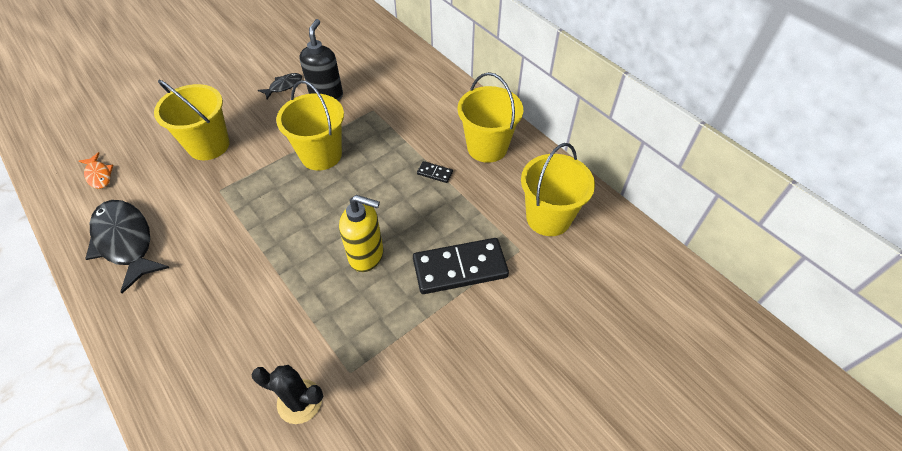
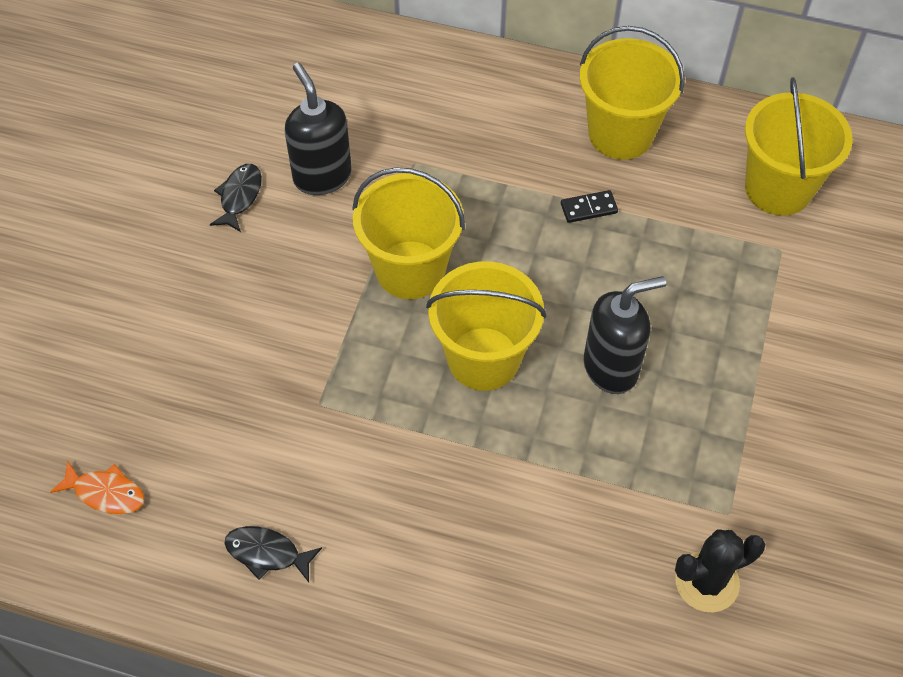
camera: 35 degrees left, 5 degrees up
(125, 242) = (267, 553): black fish -> black fish, size x0.49
(208, 145) = (227, 350): yellow bucket -> yellow bucket (483, 358)
(367, 255) = (611, 368): yellow soap dispenser -> black soap dispenser
(460, 268) = (735, 314): black domino -> none

